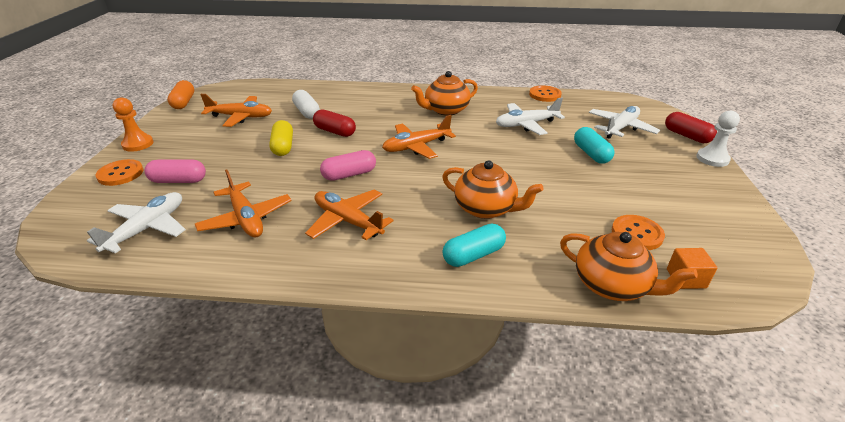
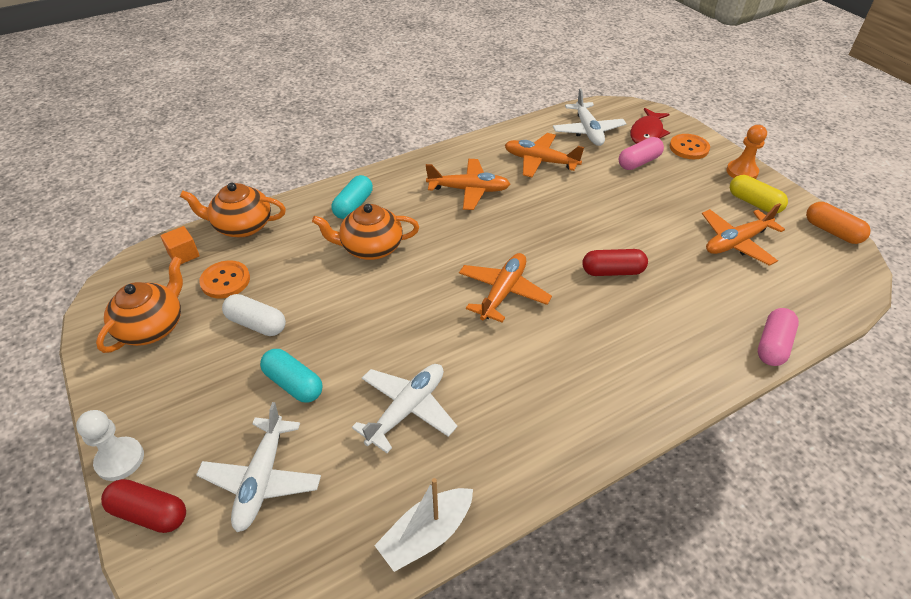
camera: 145 degrees right, 10 degrees up
(112, 201) = (647, 133): none -> red fish
(283, 146) = (626, 228): yellow capsule -> yellow capsule (754, 203)
(307, 112) = (690, 286): white capsule -> white capsule (256, 324)
(349, 174) = (522, 227): pink capsule -> pink capsule (773, 345)
(446, 110) = (540, 385): orange teapot -> orange teapot (152, 327)
(544, 95) = (426, 535): orange button -> white boat

